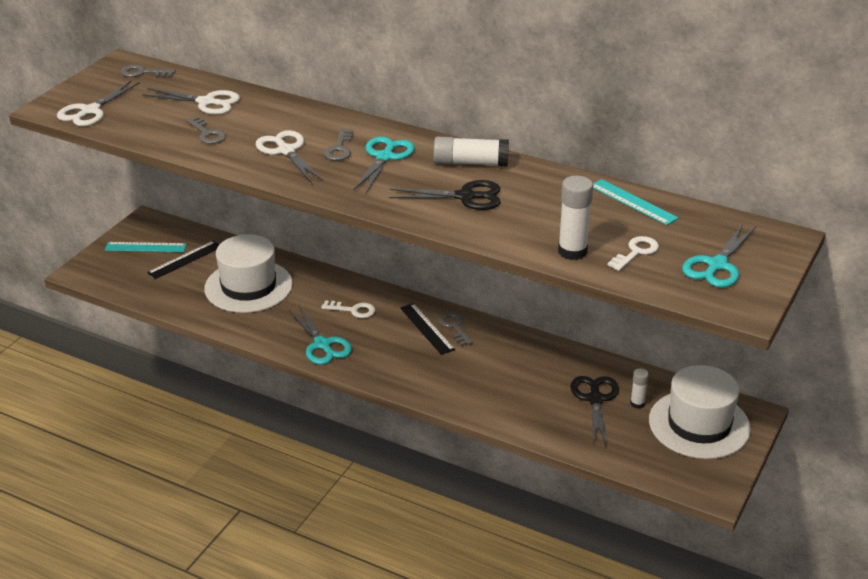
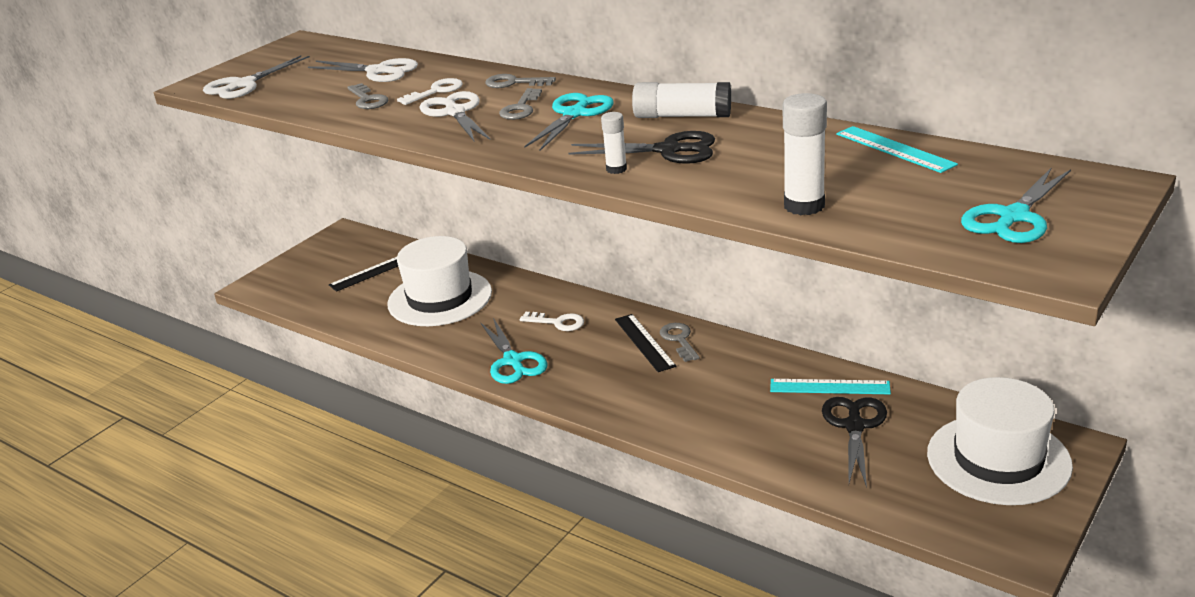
camera: 10 degrees right, 5 degrees down
(143, 73) = (318, 49): grey key -> grey key (514, 83)
(145, 247) = (334, 259): turquoise ruler -> turquoise ruler (829, 387)
(636, 252) = (895, 204): white key -> white key (436, 91)
(637, 403) = (912, 432): white glue stick -> white glue stick (616, 169)

